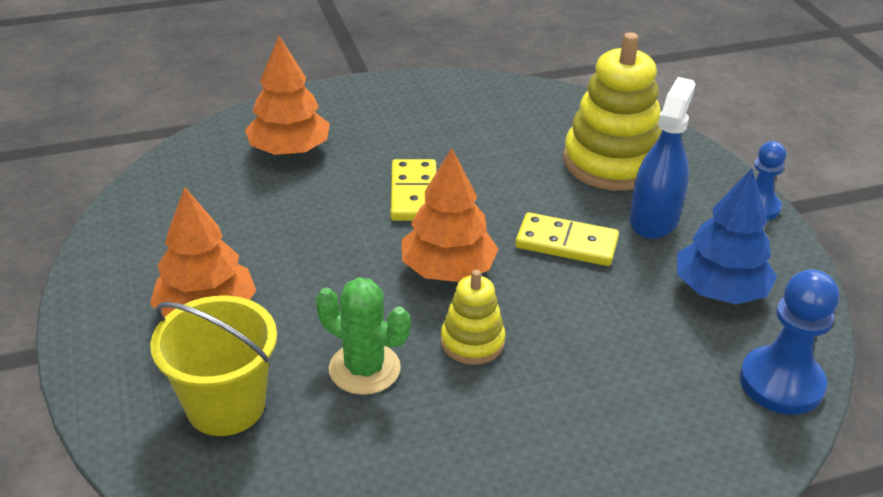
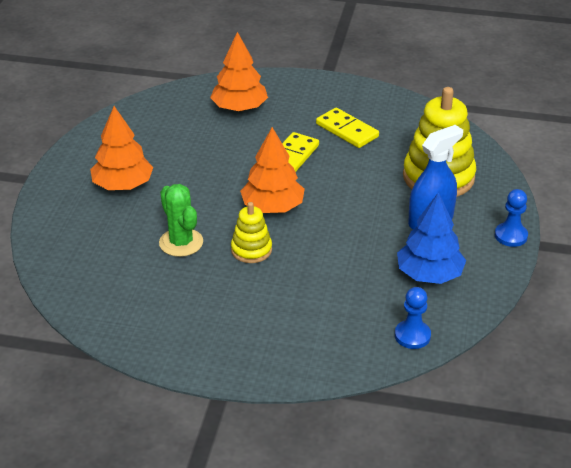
camera: 30 degrees right, 0 degrees up
(226, 406) = (97, 235): yellow bucket -> none
(566, 243) = (359, 216): yellow domino -> yellow domino (347, 130)
(781, 383) = (412, 336): blue pawn -> blue pawn, size x0.65

